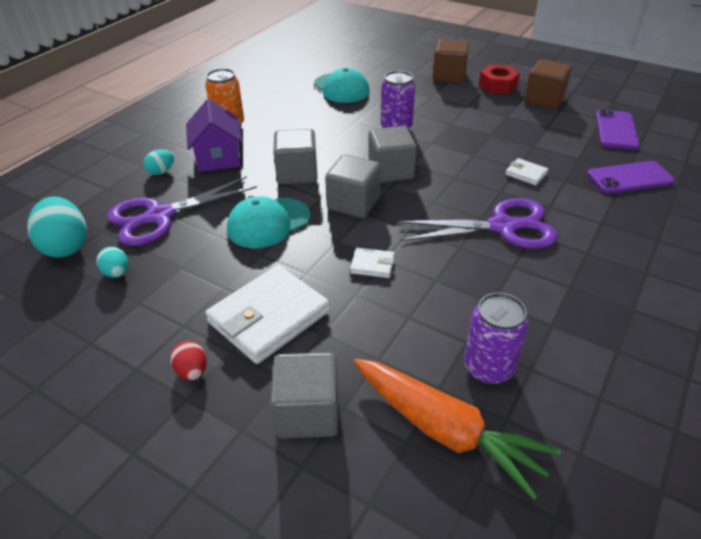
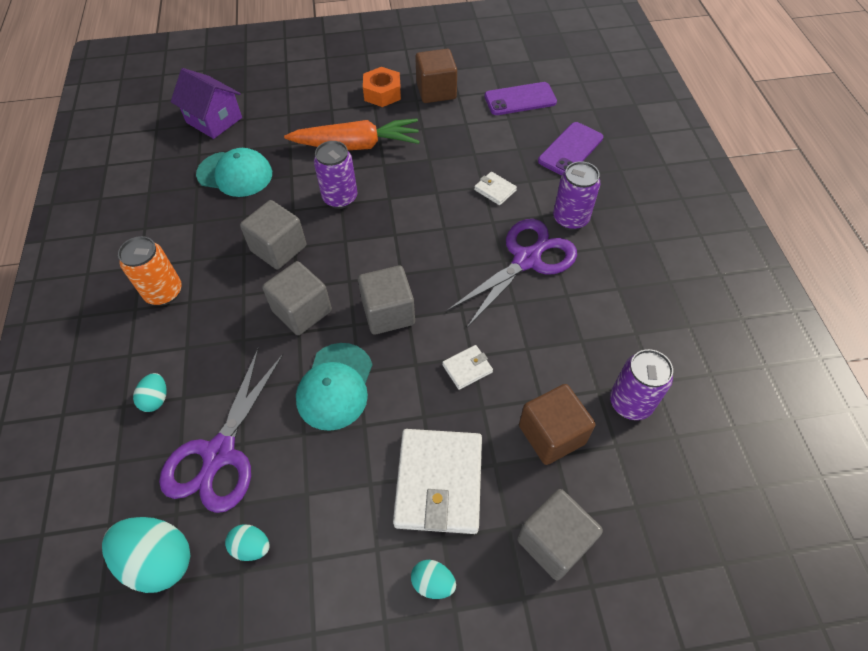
camera: 40 degrees left, 15 degrees up
(192, 371) = (433, 583): red egg -> turquoise egg
(218, 158) = (200, 342): purple house -> purple house (214, 120)
(391, 171) = (385, 254): grey cube -> grey cube (278, 248)
(445, 431) = (650, 477): orange carrot -> orange carrot (357, 145)
(449, 76) = (327, 102): brown cube -> brown cube (551, 434)
(497, 86) = (382, 93): red nut -> orange nut
(526, 174) = (495, 190): white wallet -> white wallet turned 45 degrees clockwise
(576, 221) = (570, 219): none -> purple can
(616, 130) = (520, 99): purple phone -> purple phone turned 75 degrees counterclockwise

